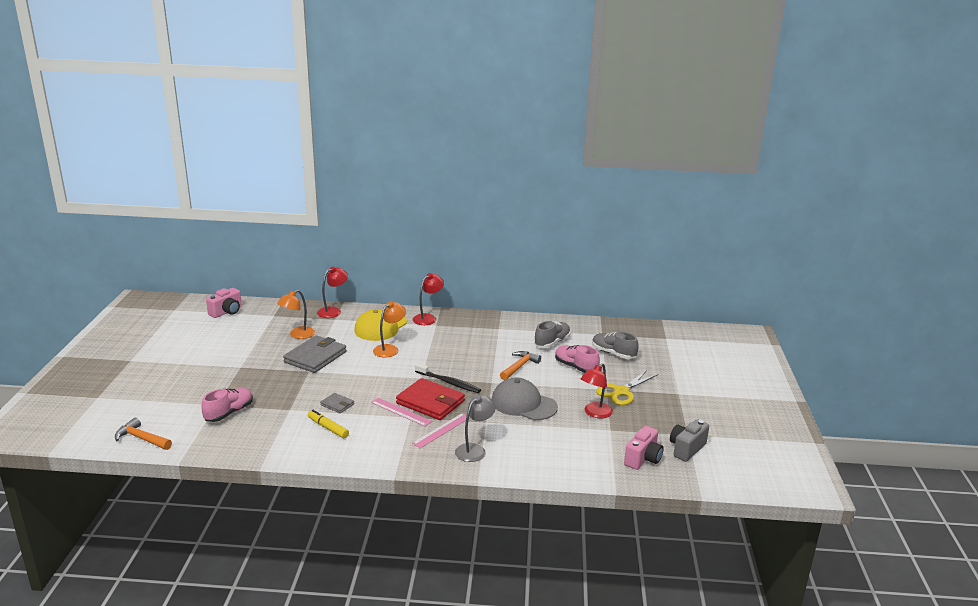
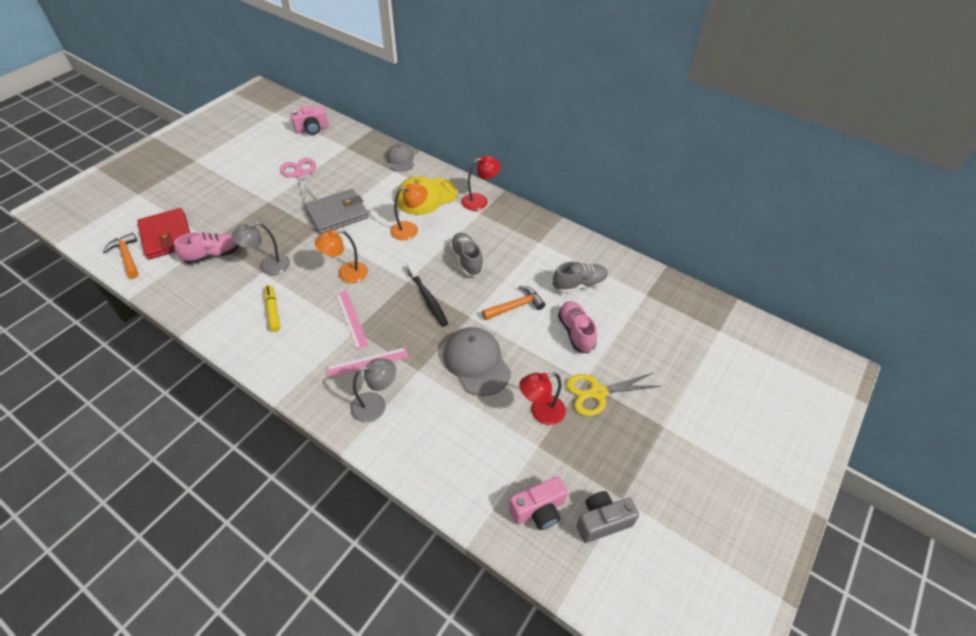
camera: 30 degrees right, 25 degrees up
(251, 342) = (300, 174): none -> pink scissors
(291, 404) = (268, 266): none -> grey lamp
(298, 335) = (345, 180): orange lamp -> orange lamp (346, 274)
(333, 311) = (400, 160): red lamp -> grey cap
(337, 404) = (305, 284): grey wallet -> none
(430, 402) = (388, 318): red wallet -> red wallet (167, 236)
(613, 353) = (635, 329): grey shoe -> grey shoe (466, 260)

